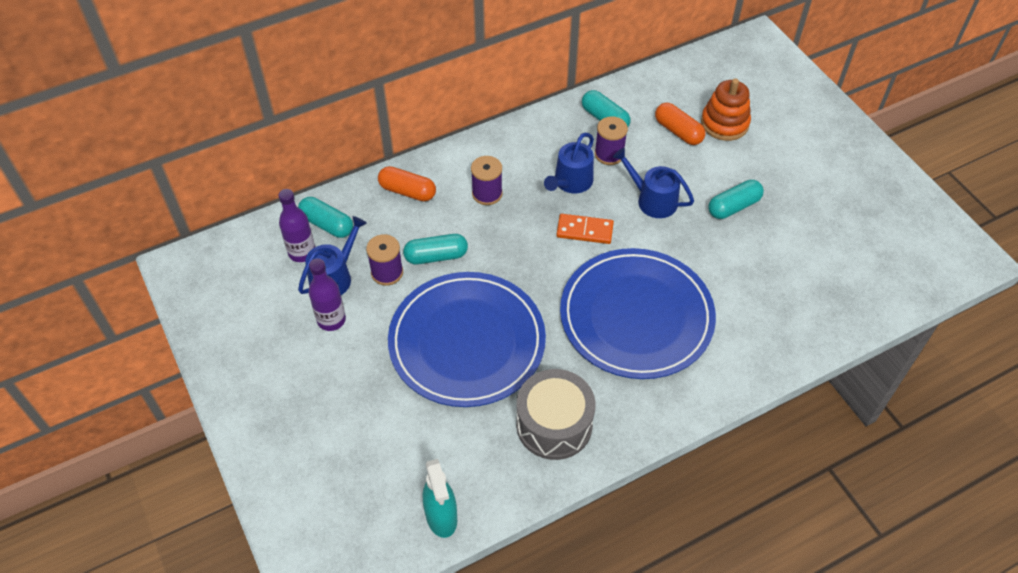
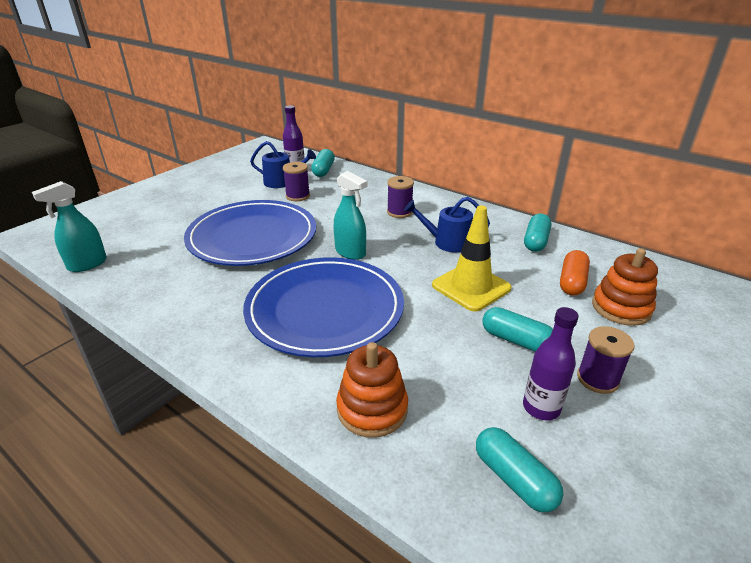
camera: 65 degrees right, 20 degrees down
(331, 320) = (247, 189): purple bottle -> purple bottle (541, 408)
(407, 191) = (374, 186): orange capsule -> none
(436, 256) = (324, 208): turquoise capsule -> turquoise capsule (514, 479)
(548, 265) = (350, 252): none -> turquoise spray bottle
(554, 424) = (185, 293): grey drum -> none
(584, 230) = (402, 260): orange domino -> none
(609, 154) = (498, 252): purple spool -> purple spool (597, 379)
(652, 200) = (471, 287): blue watering can -> yellow traffic cone
(770, 325) = (372, 409): none -> orange stacking toy

